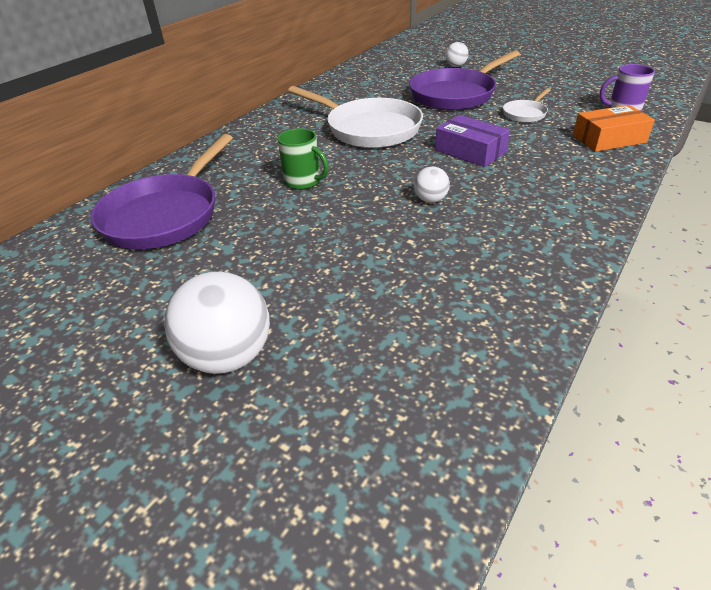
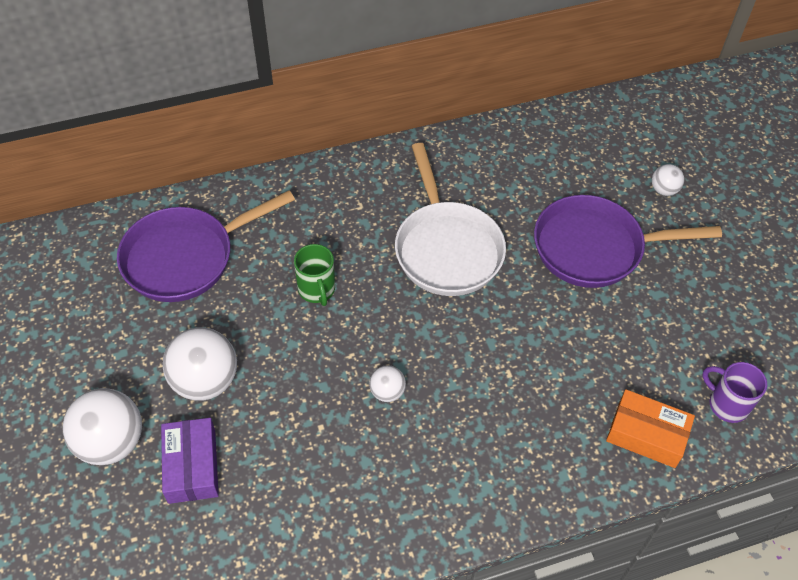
camera: 35 degrees right, 15 degrees up
(275, 268) = (205, 381): none -> white ball
(470, 151) = (496, 352): purple box -> purple box (192, 466)
(525, 114) = (621, 334): white pan -> none

